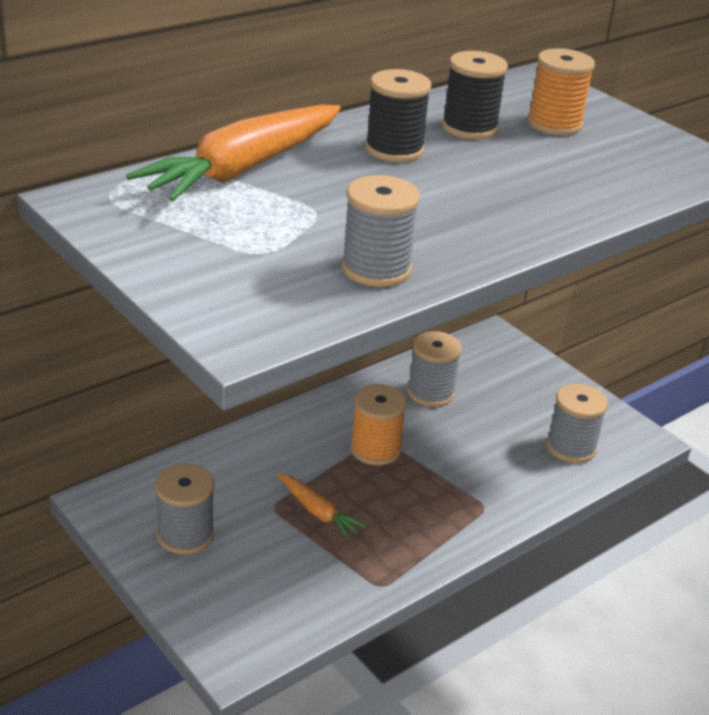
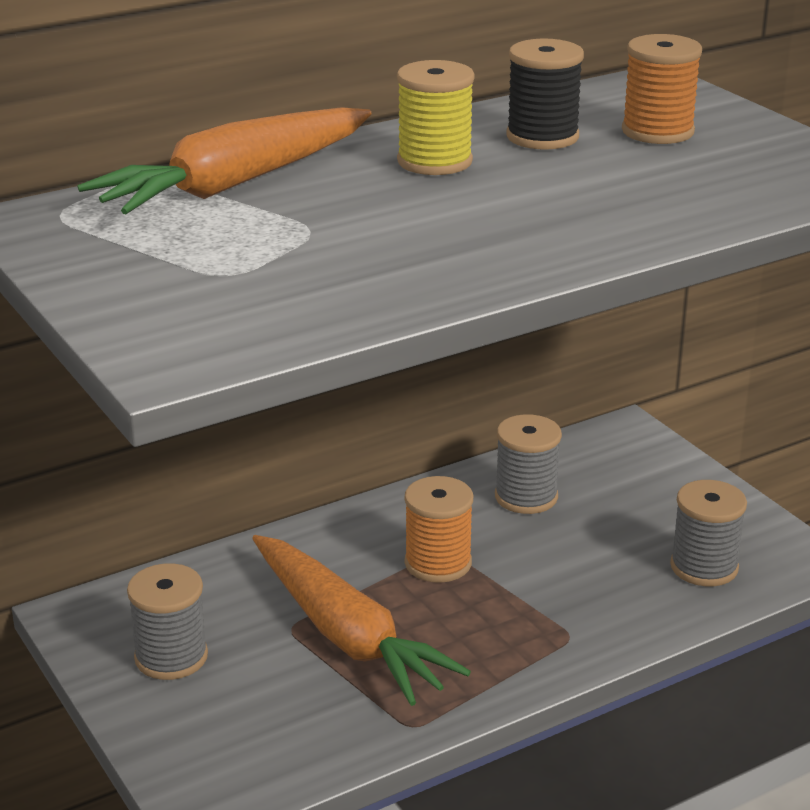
camera: 10 degrees right, 5 degrees down
(318, 512) = (347, 635): orange carrot -> orange carrot, size x2.07
(376, 269) = (364, 291): grey spool -> none
(394, 149) = (434, 161): black spool -> yellow spool

